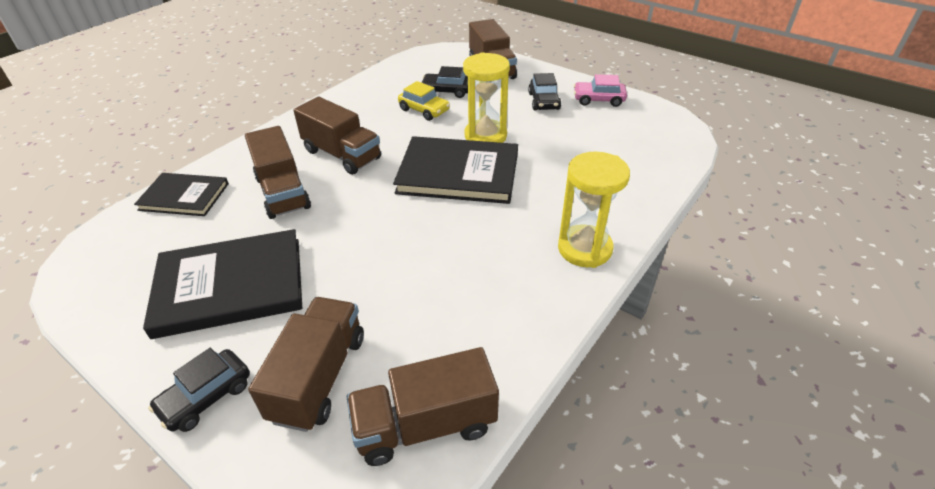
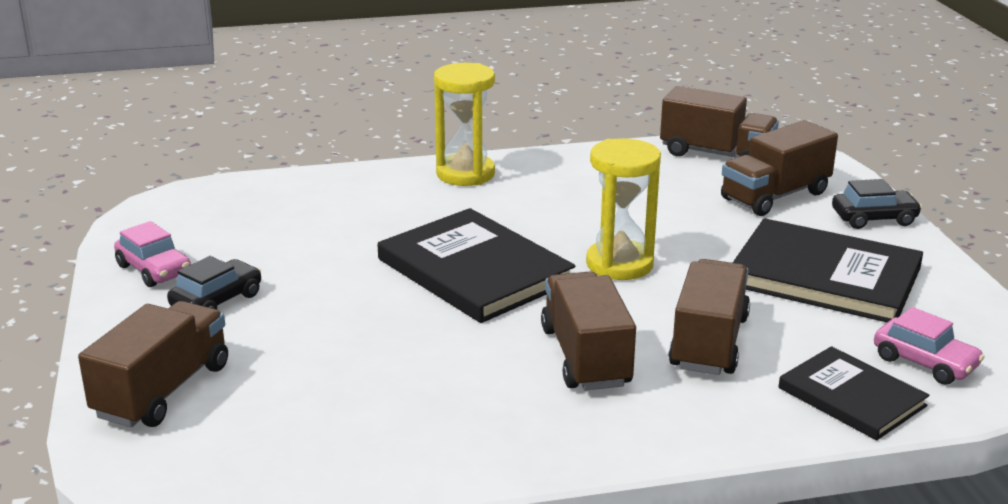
camera: 140 degrees left, 15 degrees down
(140, 241) = (924, 362): none -> pink car
(424, 110) = (387, 369): yellow car -> none
(447, 91) = (302, 385): black car -> none
(485, 136) = (373, 294): yellow hourglass -> yellow hourglass (619, 264)

